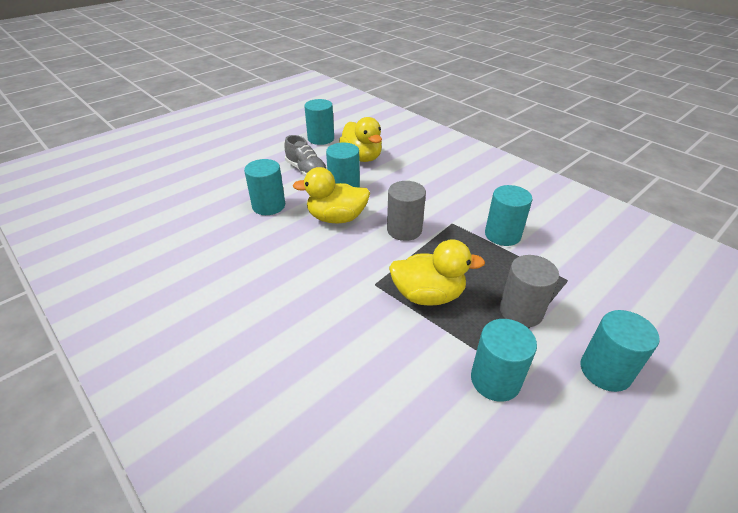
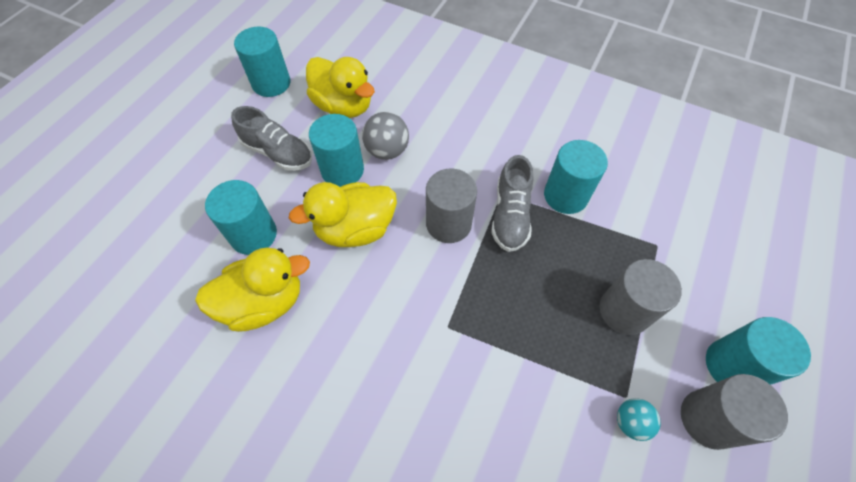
camera: 20 degrees left, 20 degrees up
(380, 184) = (387, 151): none -> grey ball
(428, 295) = (516, 322): yellow duck -> yellow duck (264, 302)
(453, 236) = (510, 215): none -> grey shoe
(495, 380) = (630, 422): turquoise cylinder -> turquoise ball
(567, 399) = (708, 419): none -> grey cylinder

